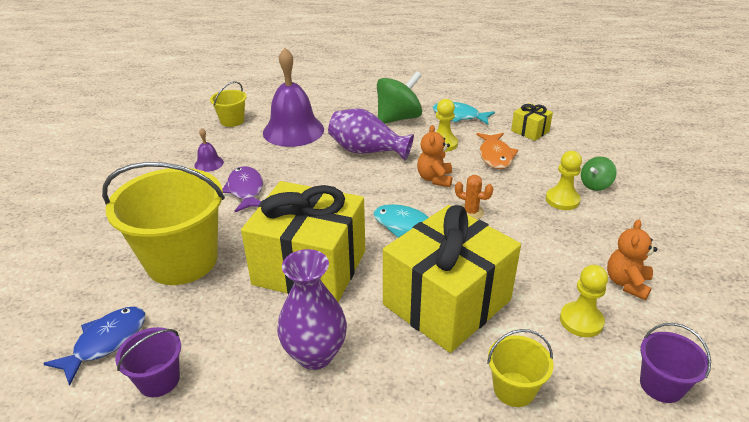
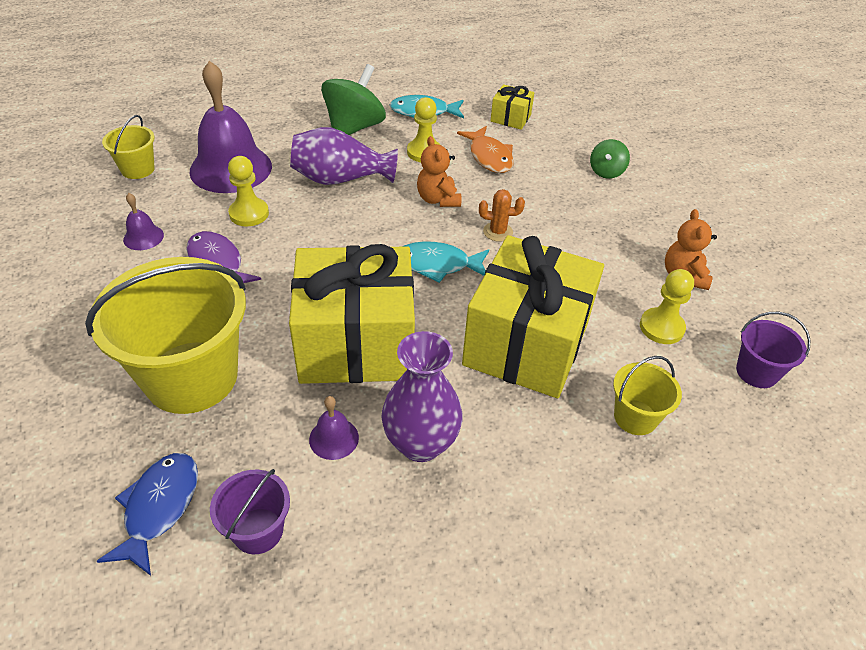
camera: 25 degrees left, 10 degrees up
(252, 331) = (334, 438): none -> purple bell
(562, 200) = (582, 196): yellow pawn -> yellow pawn (249, 214)

